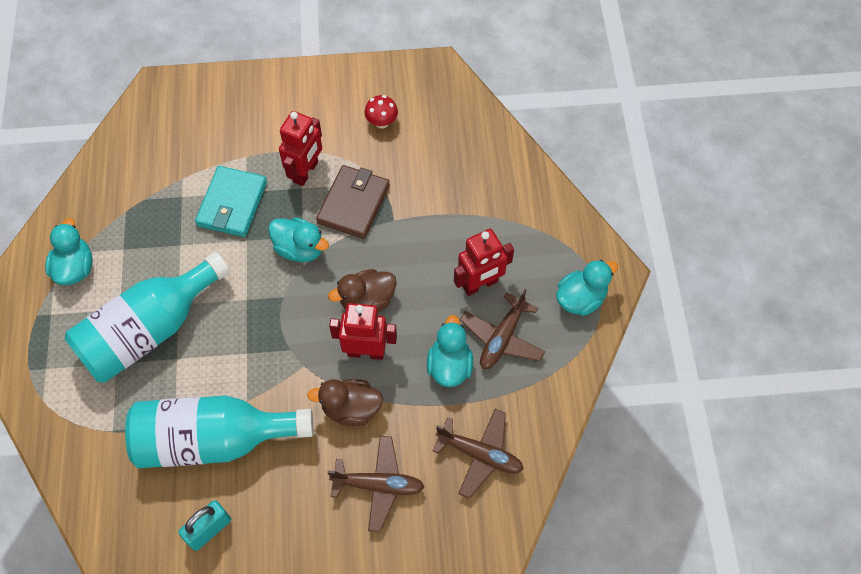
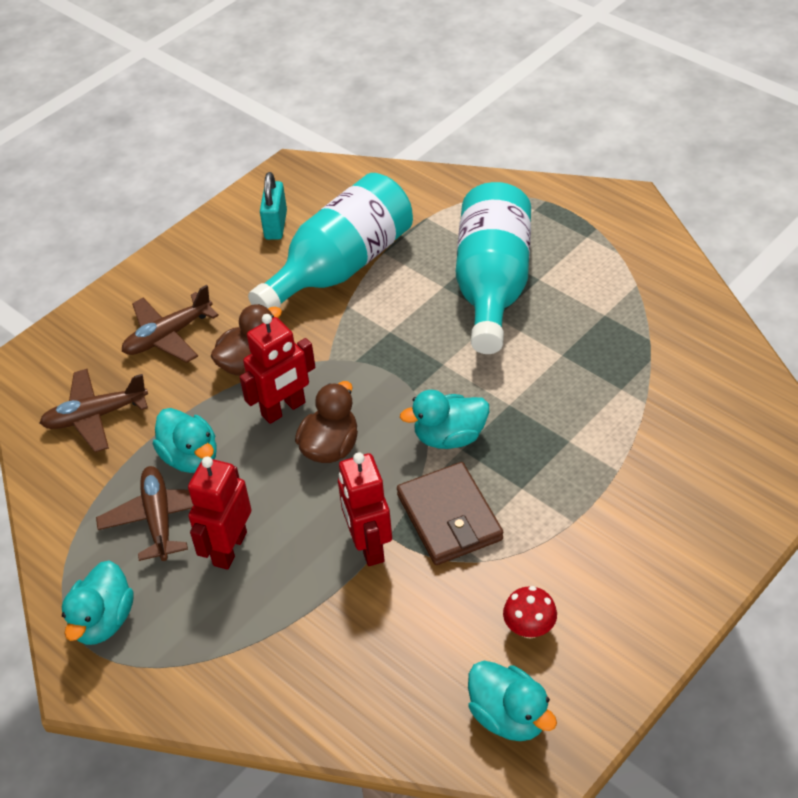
camera: 140 degrees right, 15 degrees down
(75, 268) = (620, 274): turquoise duck -> turquoise duck (509, 716)
(232, 204) = (566, 421): turquoise wallet -> none
(306, 172) = (538, 506): red robot -> red robot (368, 546)

